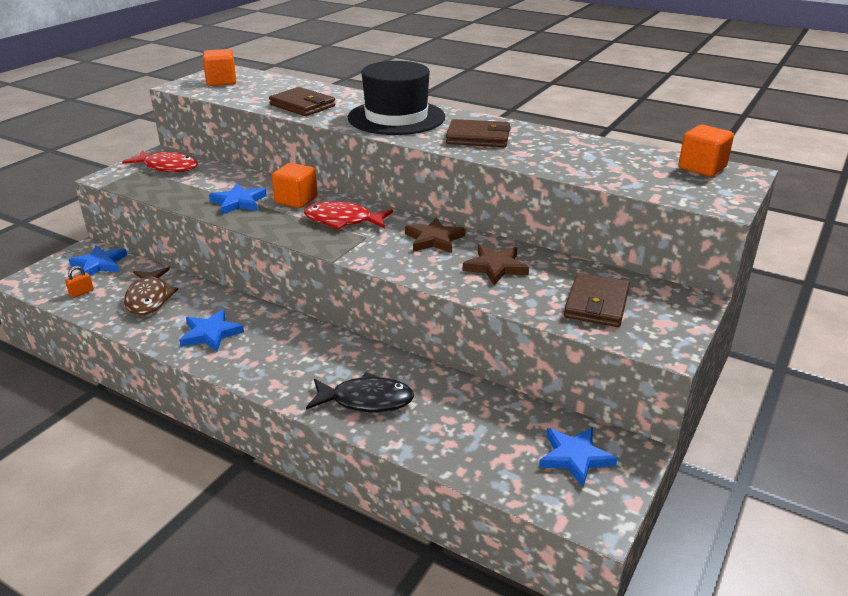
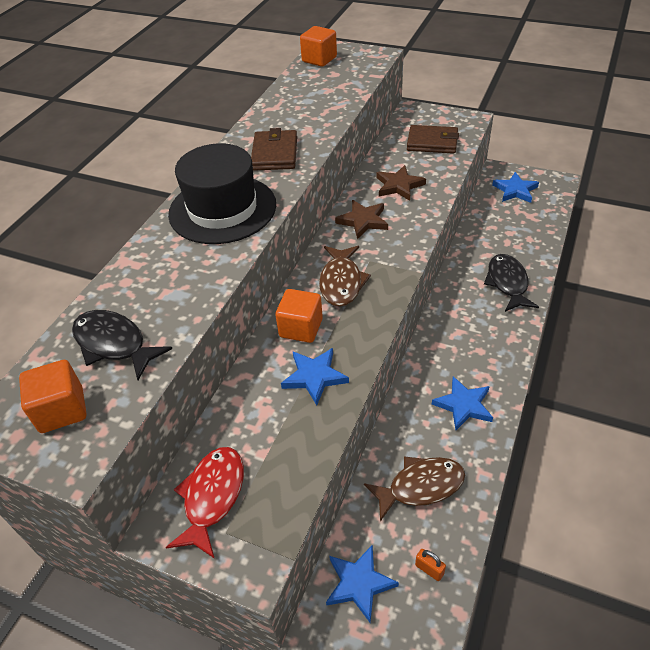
camera: 95 degrees left, 15 degrees up
(264, 90) = (114, 344): none -> black fish
(302, 105) = (182, 290): brown wallet -> none
(343, 221) = (341, 282): red fish -> brown fish

